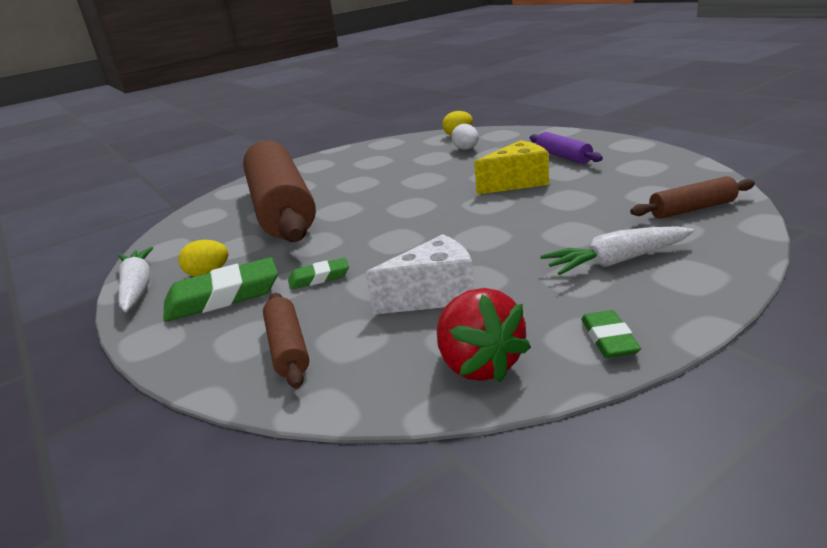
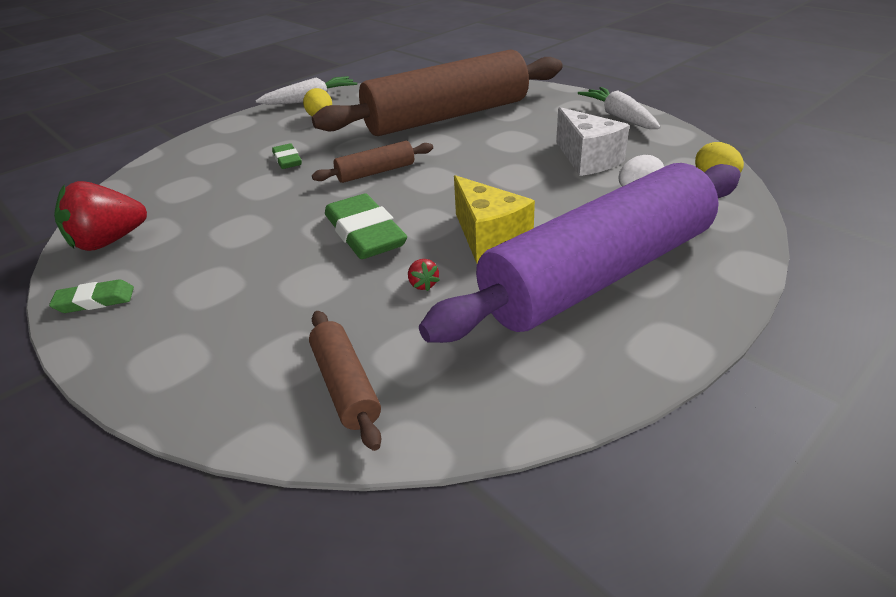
camera: 80 degrees right, 10 degrees up
(223, 296) = (278, 131): green eraser -> green eraser (365, 233)
(288, 348) = (187, 168): brown rolling pin -> brown rolling pin (376, 172)
(434, 296) = (223, 213): white cheese -> white cheese (587, 159)
(563, 156) = (599, 274): purple rolling pin -> purple rolling pin, size x2.46
(575, 197) = (423, 284): none -> red strawberry
(617, 261) = (228, 311): white carrot -> white carrot (619, 117)

